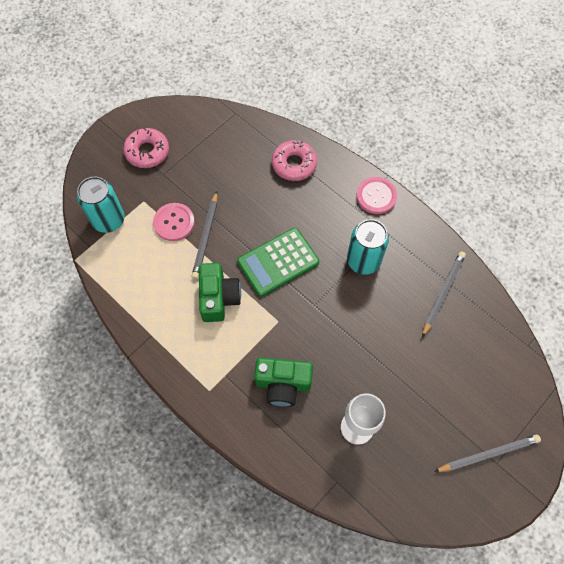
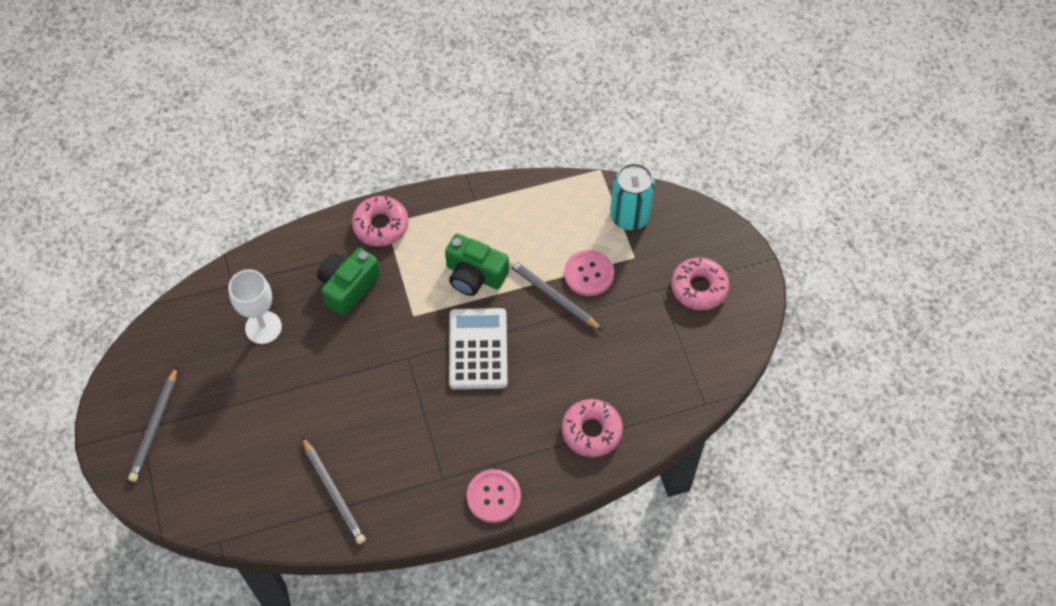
camera: 120 degrees right, 5 degrees down
(213, 394) = (381, 225): none -> pink donut
(278, 262) = (478, 349): green calculator -> white calculator
(363, 261) = (424, 434): turquoise can -> none

